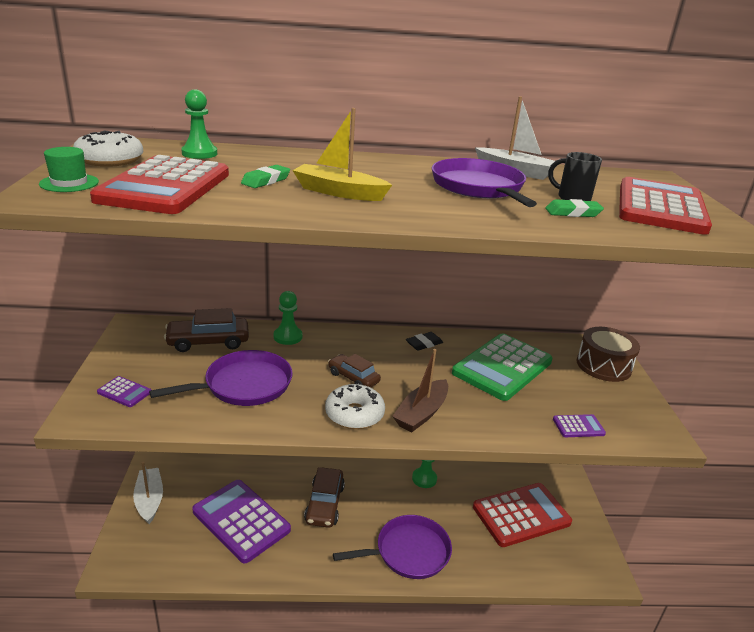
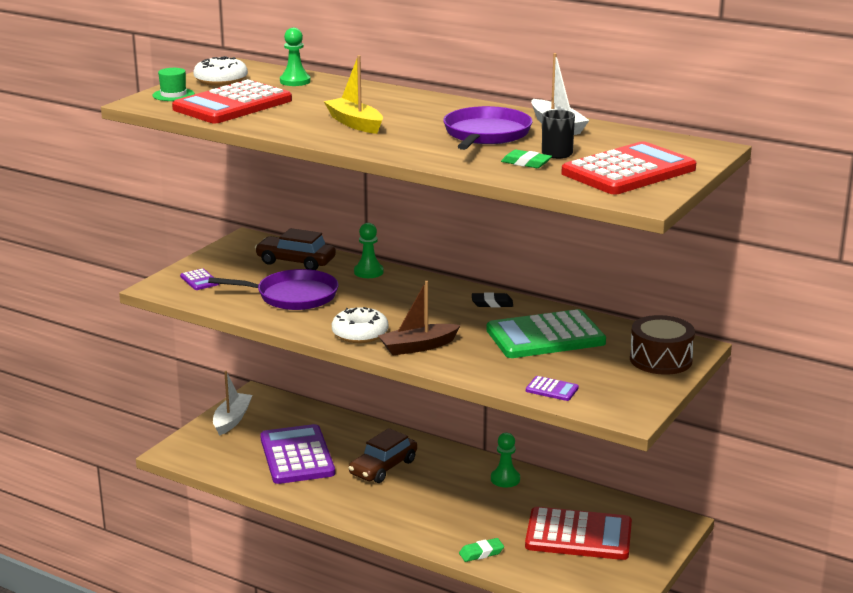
camera: 35 degrees right, 5 degrees down
(266, 181) = (312, 108): green eraser -> green eraser (481, 553)
(353, 377) = (390, 312): brown car -> none
(408, 552) = (428, 522): purple pan -> none

